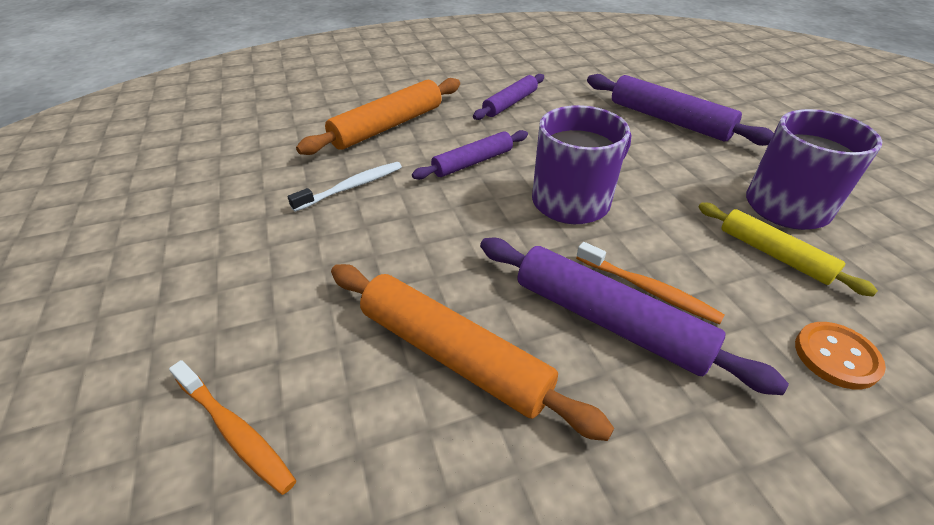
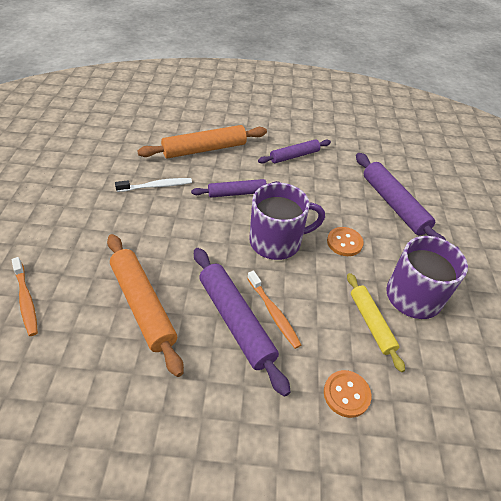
camera: 20 degrees right, 5 degrees up
(654, 175) = (344, 242): none -> orange button

